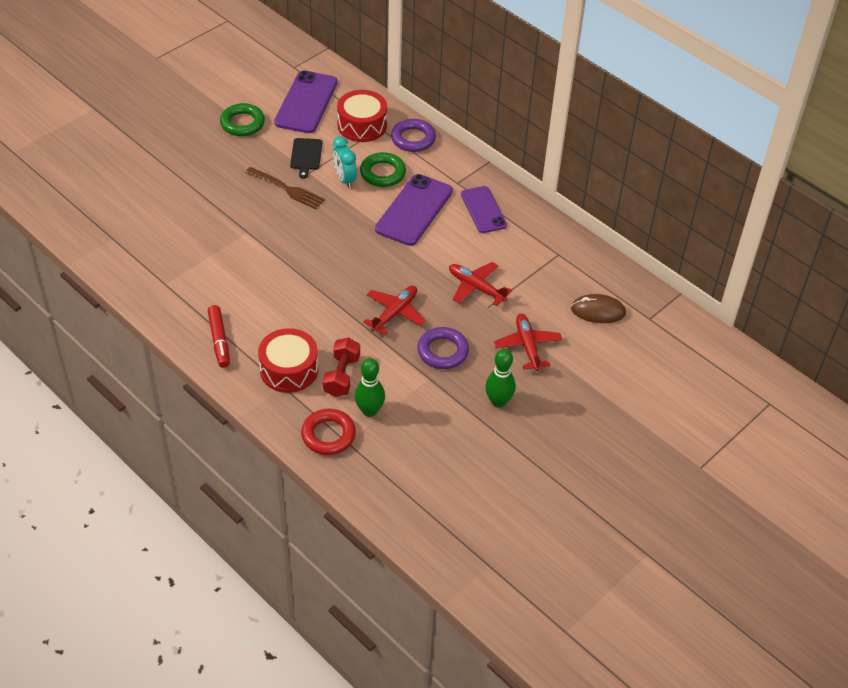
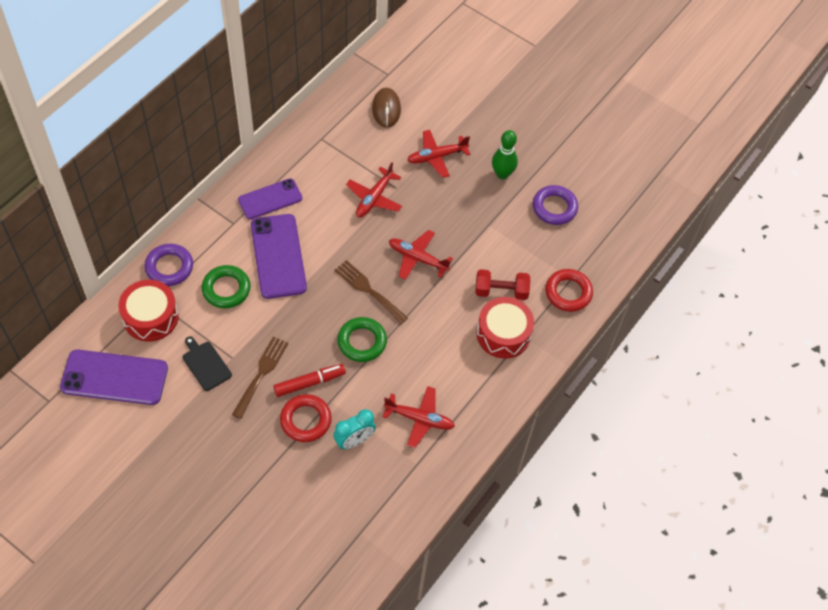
camera: 100 degrees left, 10 degrees up
(211, 291) = (419, 419): none -> red plane
(219, 340) = (481, 399): red marker -> red marker (309, 383)
(232, 214) = (305, 420): none -> red ring
(242, 123) = (156, 438): green ring -> green ring (362, 342)
(306, 156) = (206, 364): black cutting board -> black cutting board turned 120 degrees counterclockwise
(345, 179) = (239, 322): turquoise clock -> turquoise clock (354, 441)
(363, 271) = (368, 290): none -> brown fork
(369, 411) = (534, 265): green bowling pin -> none
(414, 210) = (278, 256): purple phone -> purple phone turned 60 degrees clockwise
(442, 351) = (456, 217): purple ring -> purple ring (554, 207)

